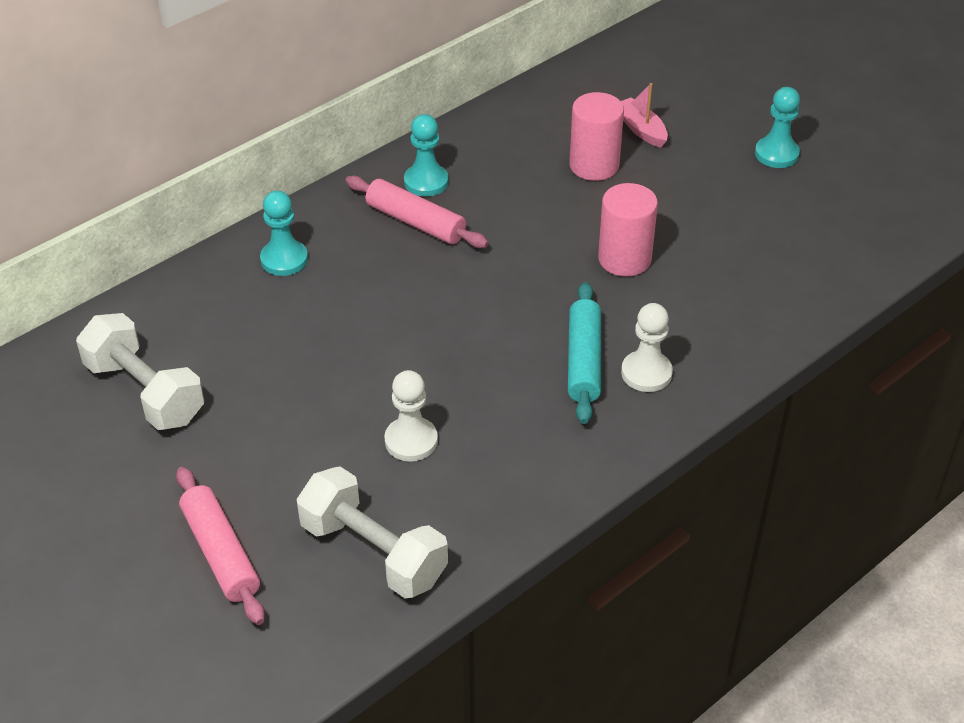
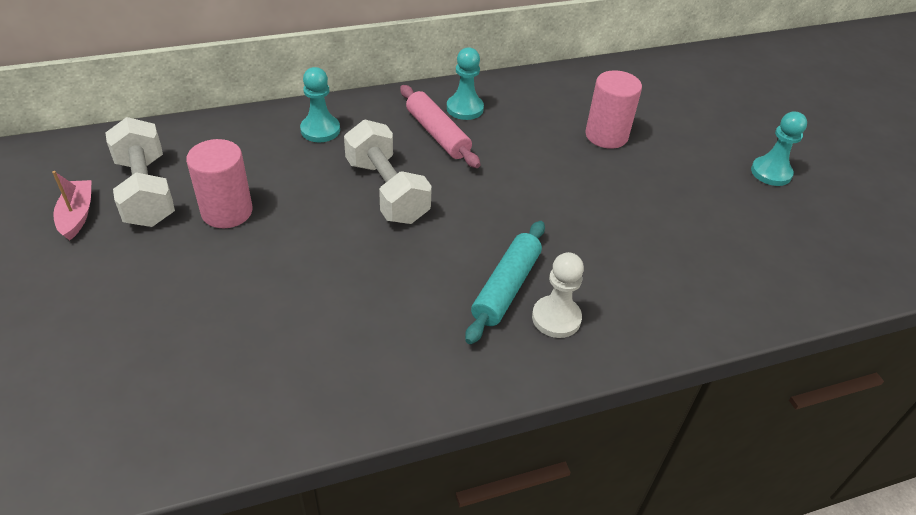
camera: 20 degrees right, 0 degrees up
(221, 553) = (95, 342): pink rolling pin -> none
(373, 552) = (215, 391): white dumbbell -> white dumbbell (387, 191)
(411, 441) = (316, 304): white pawn -> none
(624, 259) = (591, 215): pink cylinder -> pink cylinder (227, 212)
(641, 129) = (661, 121): pink boat -> pink boat (77, 215)

